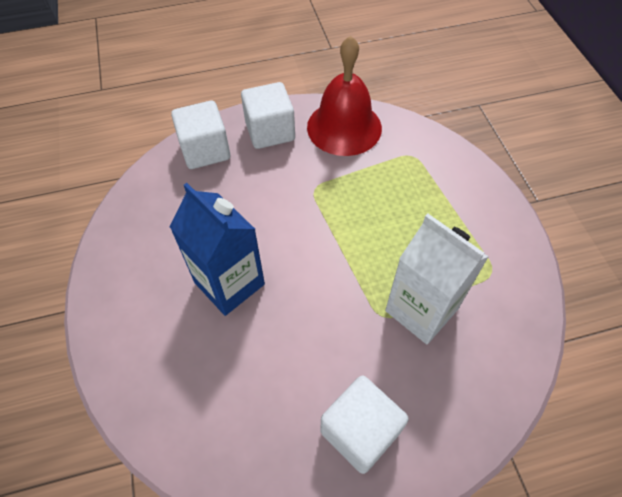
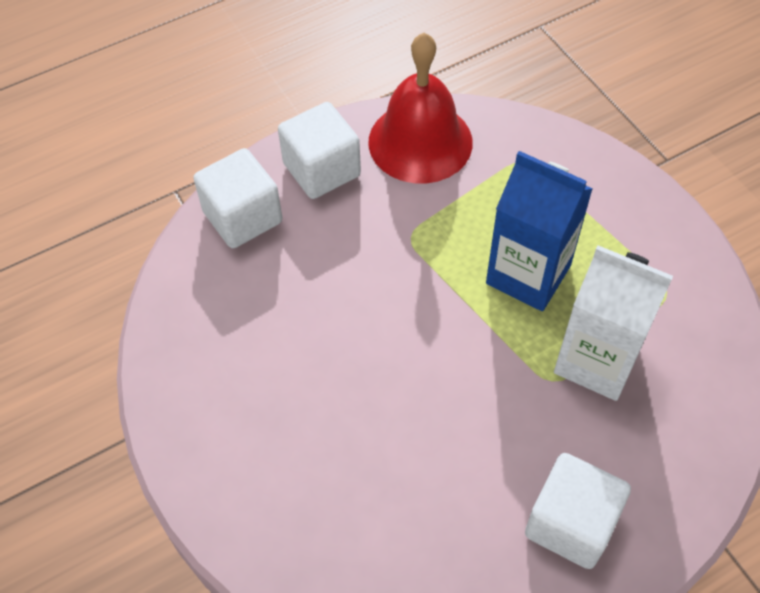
camera: 15 degrees left, 0 degrees up
(229, 283) = (345, 388): blue carton -> blue carton (528, 274)

